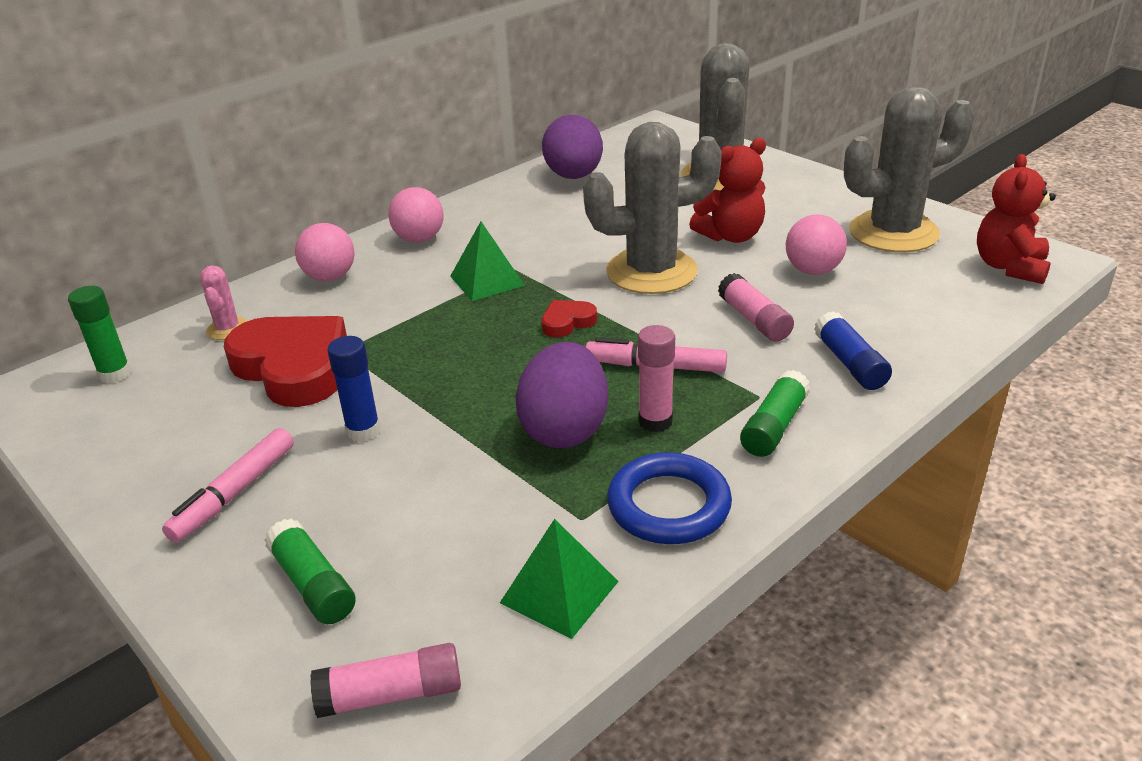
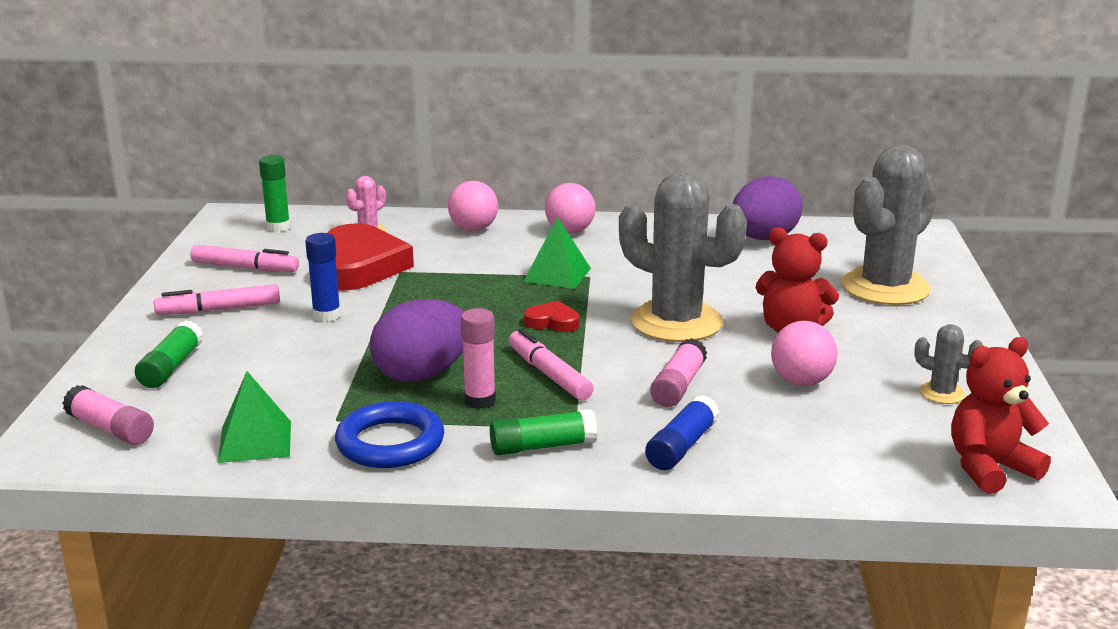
camera: 45 degrees right, 10 degrees down
(169, 435) = (245, 268): none -> pink marker
(893, 232) = (942, 393): grey cactus -> grey cactus, size x0.43

